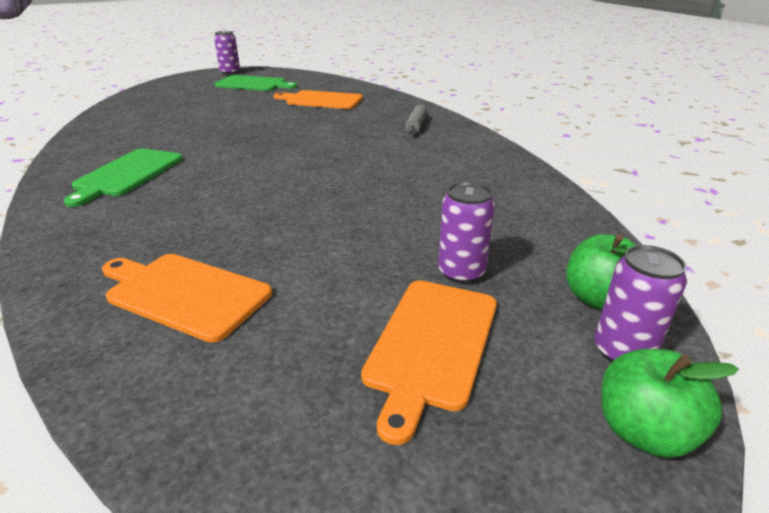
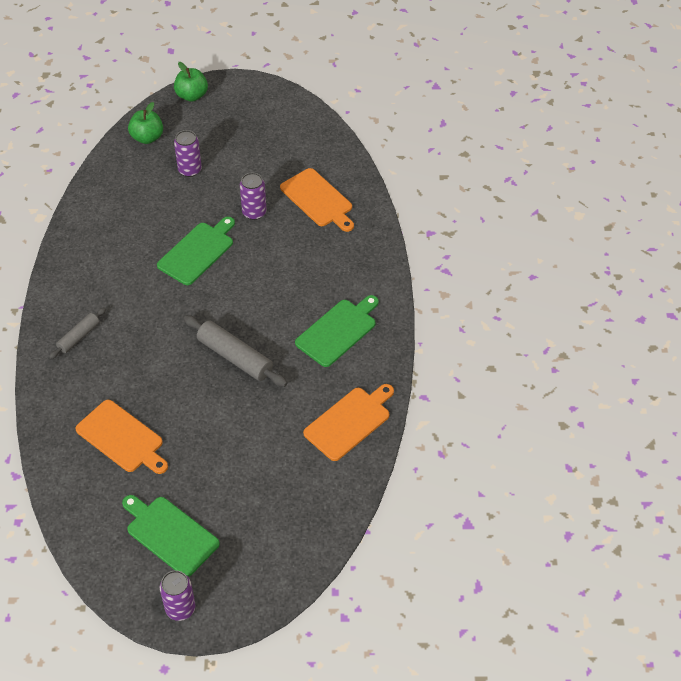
camera: 155 degrees left, 20 degrees up
(248, 141) = (235, 357): none -> grey rolling pin
(353, 192) = (197, 252): none -> green cutting board
(431, 344) = (231, 142): orange cutting board -> orange cutting board (349, 422)
(622, 351) = (166, 117): purple can -> purple can (254, 212)

